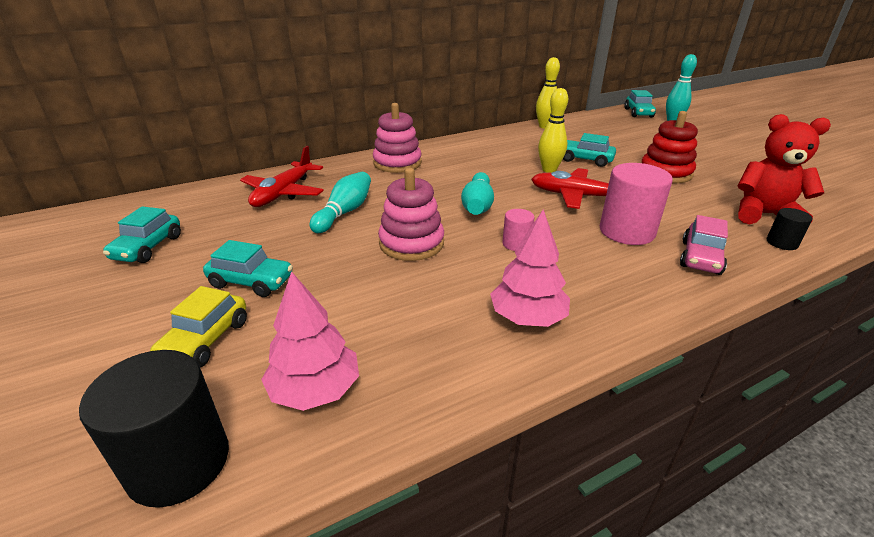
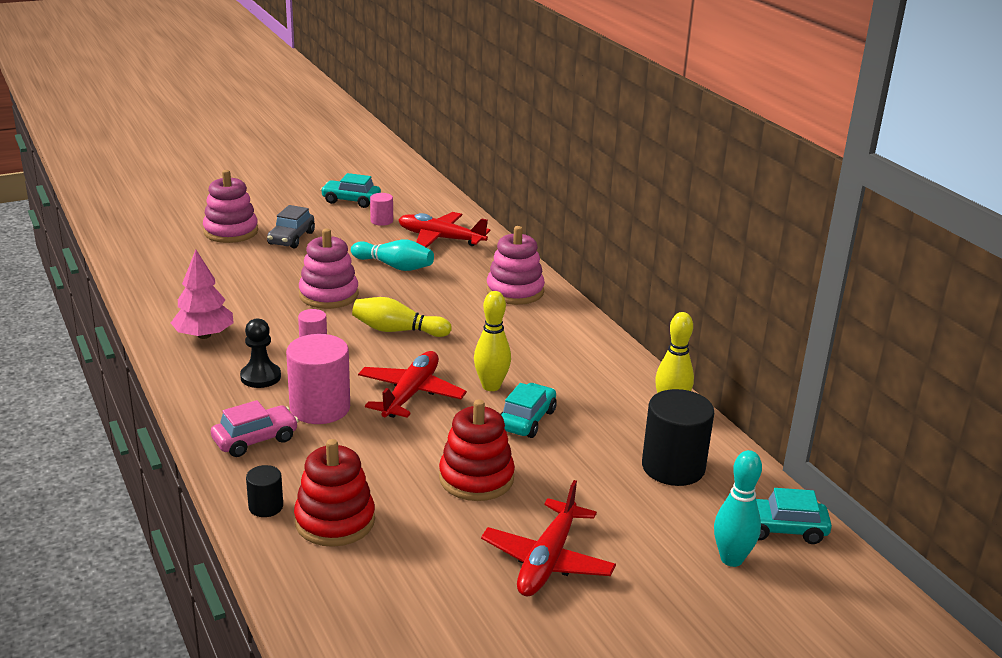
camera: 90 degrees right, 5 degrees down
(179, 463) = (139, 236): black cylinder -> black cylinder (673, 467)
(206, 340) = (231, 231): yellow car -> pink stacking toy
(224, 225) = (381, 221): none -> pink cylinder
(251, 282) = (291, 238): turquoise car -> grey car
(315, 390) = (170, 264): pink tree -> none
(477, 205) = (397, 330): turquoise bowling pin -> yellow bowling pin
(596, 267) = (260, 377): none -> black pawn
(701, 258) = (255, 440): pink car -> pink car turned 120 degrees clockwise
(722, 156) = (547, 561): none -> red plane
(764, 215) = (335, 521): red teddy bear -> red stacking toy

